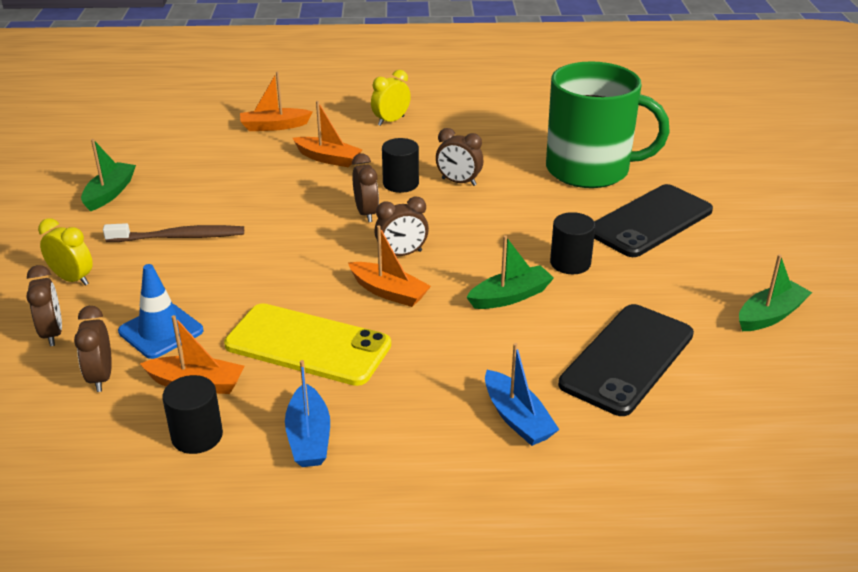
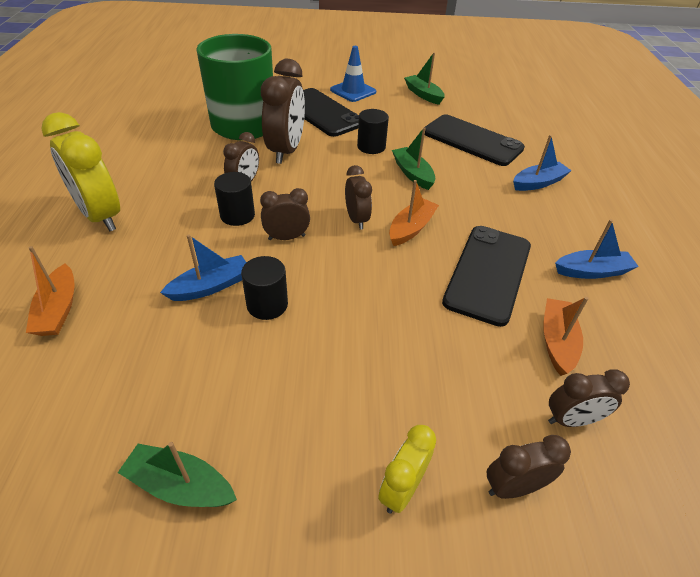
camera: 90 degrees left, 10 degrees up
(161, 331) = (489, 378): blue traffic cone -> blue traffic cone (353, 91)
(179, 237) = (312, 383): brown toothbrush -> none
(197, 436) = (618, 335): black cylinder -> black cylinder (267, 304)
(296, 182) = (211, 286): none -> blue boat
(308, 345) = (488, 273): yellow phone -> black phone
(328, 158) = (167, 262): orange boat -> none
(391, 121) = (101, 216): yellow clock -> yellow clock, size x1.80
(536, 201) = (286, 151): none -> brown clock

